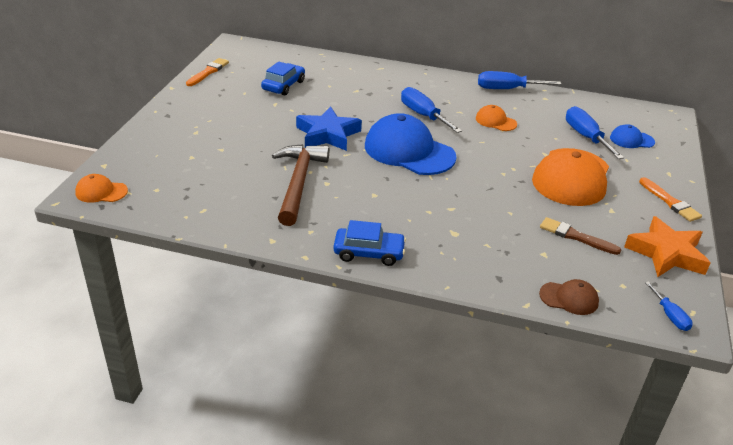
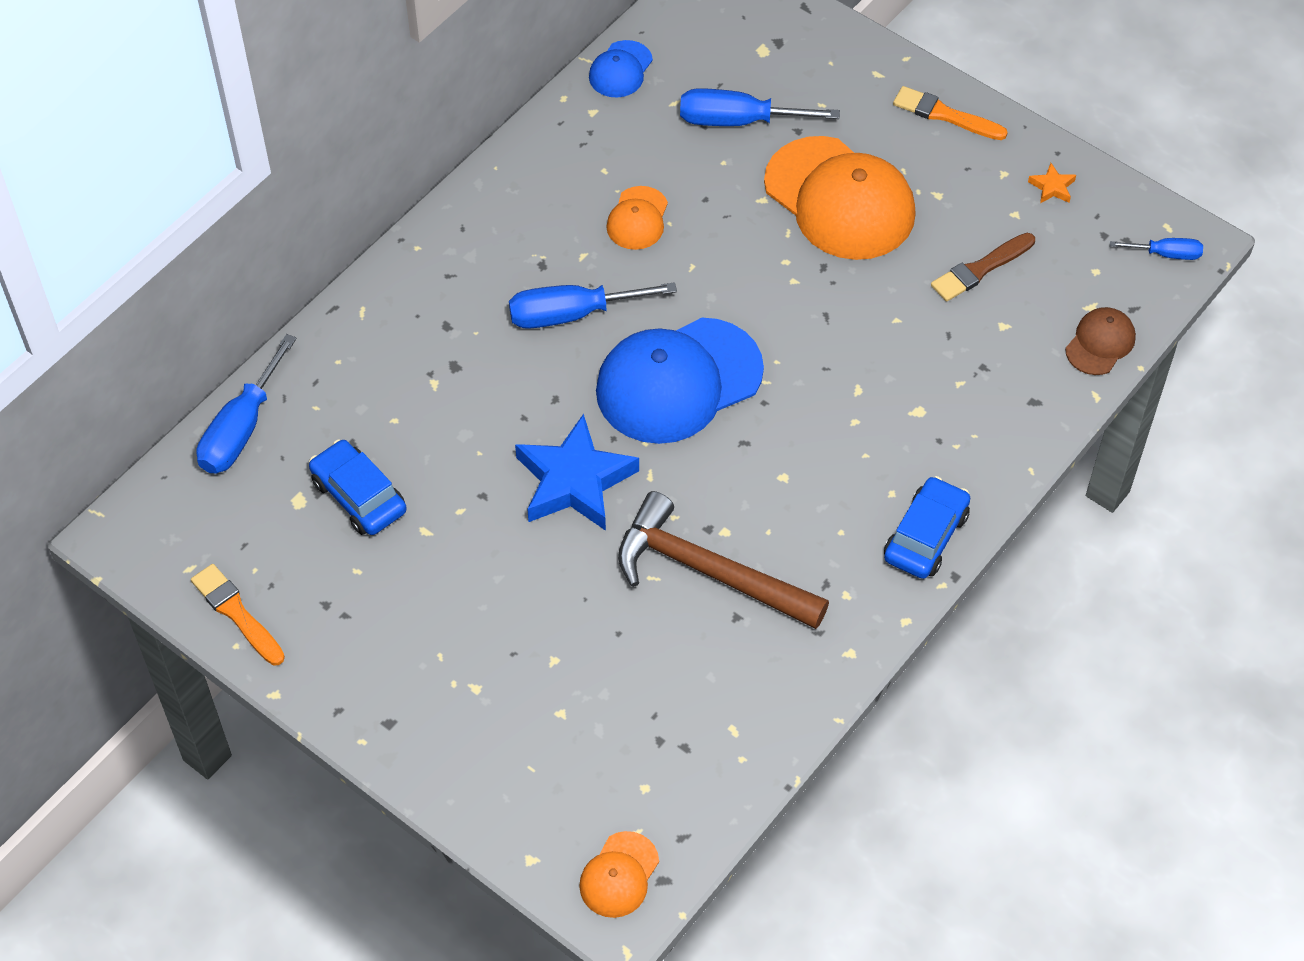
camera: 65 degrees left, 20 degrees up
(495, 121) = (637, 219): orange cap -> orange cap turned 45 degrees counterclockwise
(507, 89) = (537, 151): blue screwdriver -> blue screwdriver (241, 429)
(631, 140) = (771, 67): blue cap -> blue cap (620, 70)
(666, 253) = (1052, 187): orange star -> orange star, size x0.41
(670, 202) = (945, 115): orange brush -> orange brush turned 150 degrees counterclockwise

